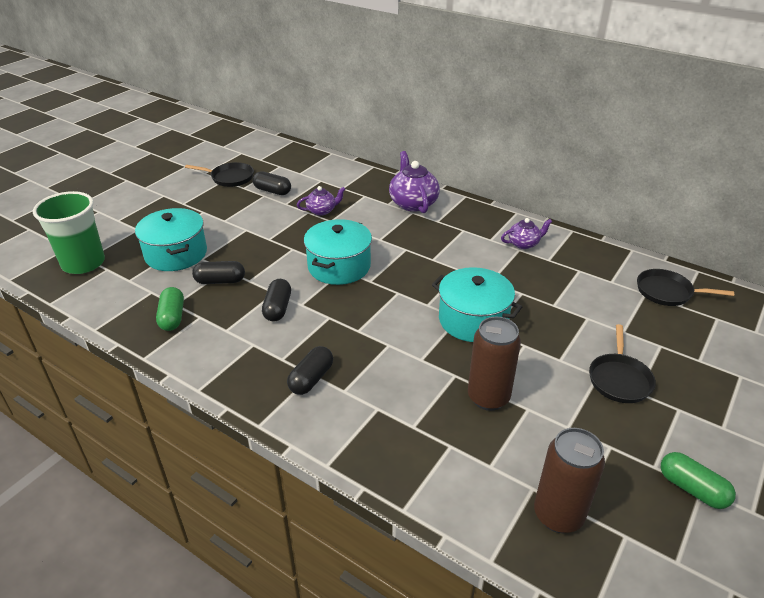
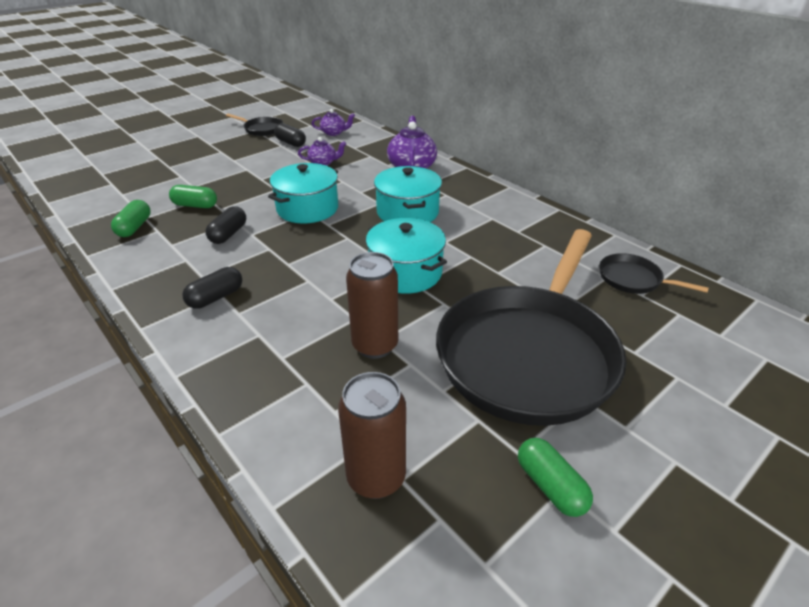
camera: 15 degrees right, 0 degrees up
(83, 263) = (96, 177): green cup -> none
(176, 254) = (174, 180): turquoise pot -> turquoise pot (407, 212)
(220, 281) = (195, 205): black capsule -> green capsule
(524, 244) = (500, 214): purple teapot -> purple teapot (334, 133)
(619, 379) = (529, 354): black pan -> black pan, size x2.47

